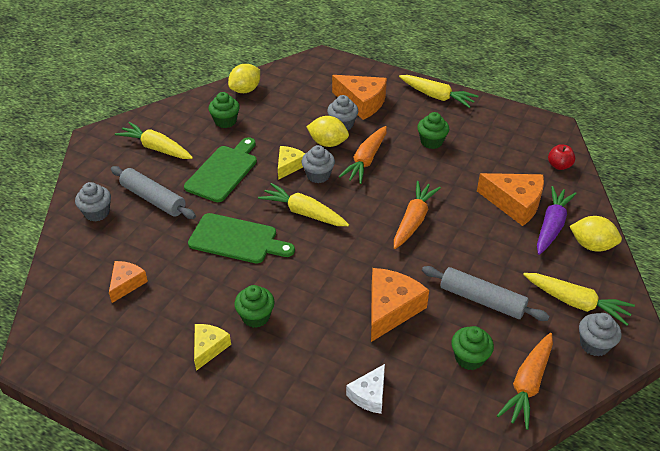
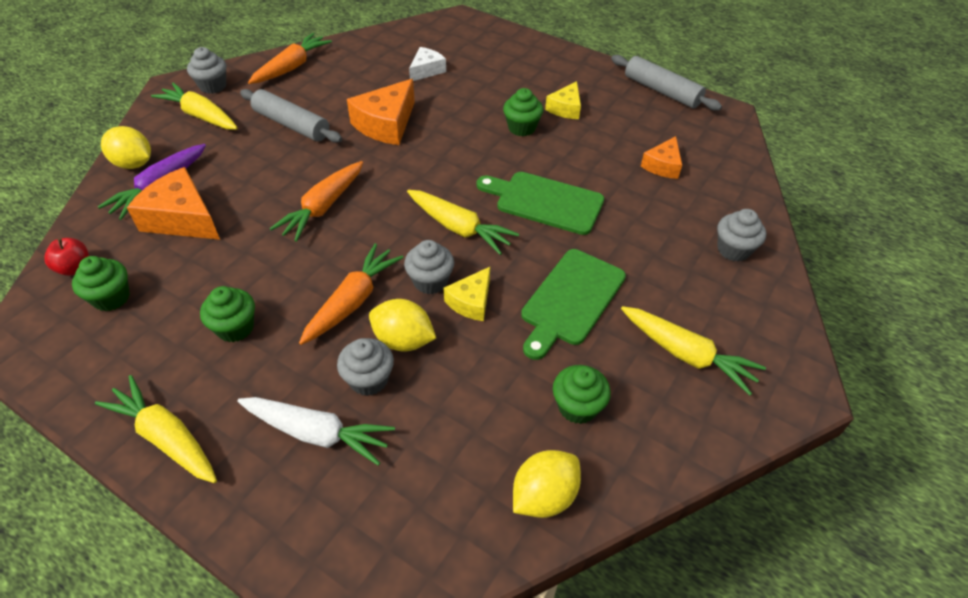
camera: 175 degrees left, 5 degrees up
(153, 199) = (664, 263): grey rolling pin -> grey rolling pin (662, 91)
(362, 103) = (317, 433): orange cheese -> white carrot
(469, 358) = (330, 85): green cupcake -> green cupcake (111, 298)

